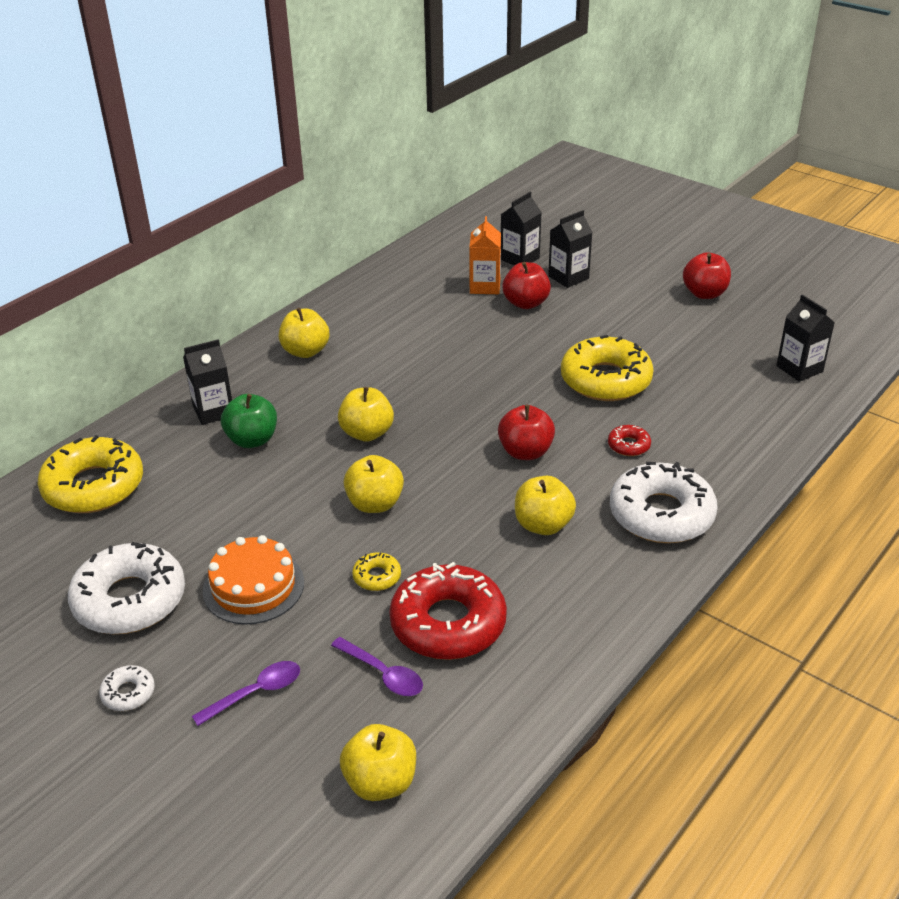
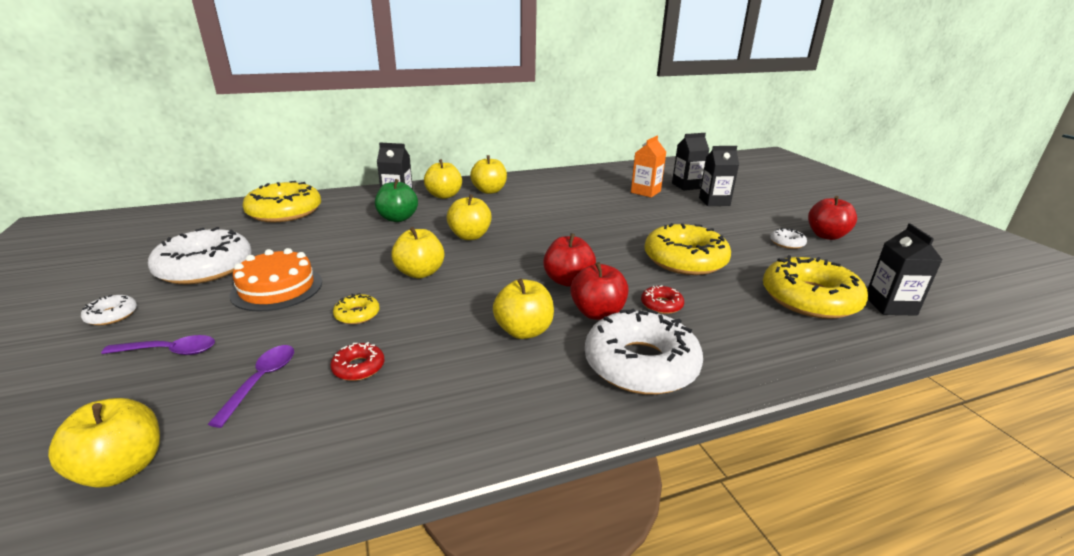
camera: 30 degrees right, 10 degrees down
(260, 381) = (444, 195): none -> yellow apple
(383, 674) = (261, 381): purple spoon -> purple spoon turned 150 degrees counterclockwise
(448, 623) = (358, 367): red donut -> red donut, size x0.44
(526, 303) = (666, 206): red apple -> red apple (597, 313)
(677, 318) = (787, 243): none -> white donut
(737, 386) = (809, 299): none -> yellow donut

